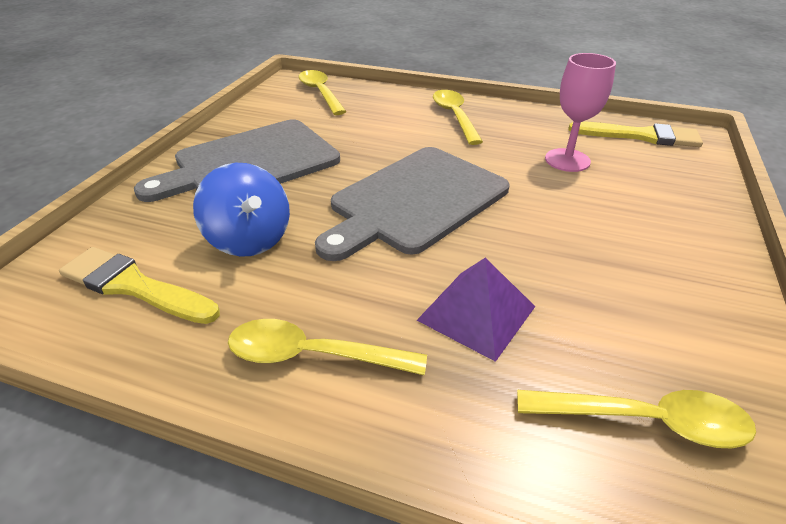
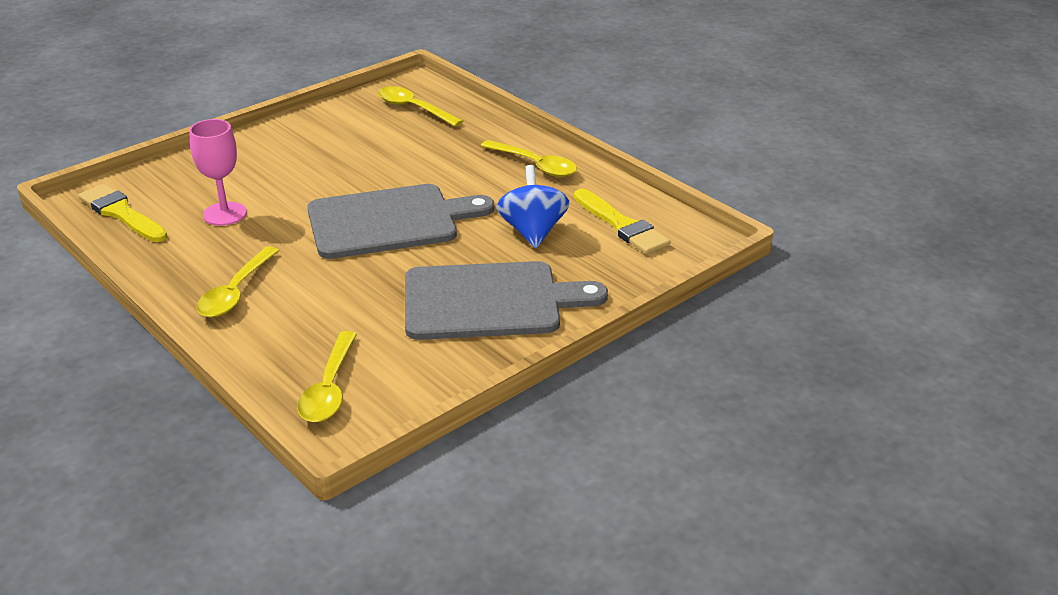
camera: 150 degrees left, 5 degrees down
(477, 313) = (434, 155): purple pyramid -> none

